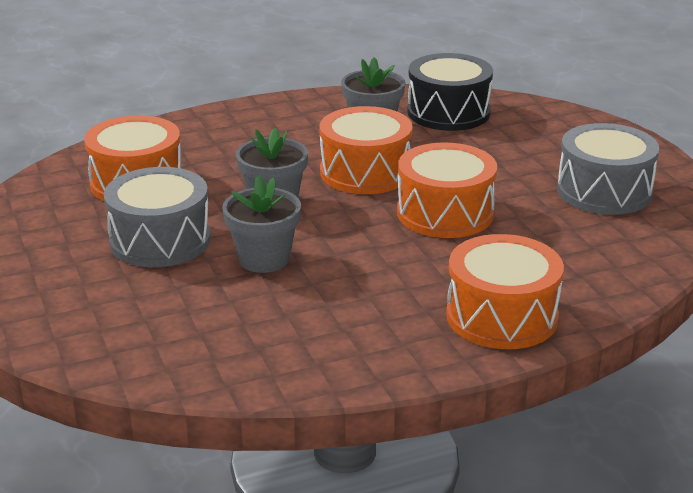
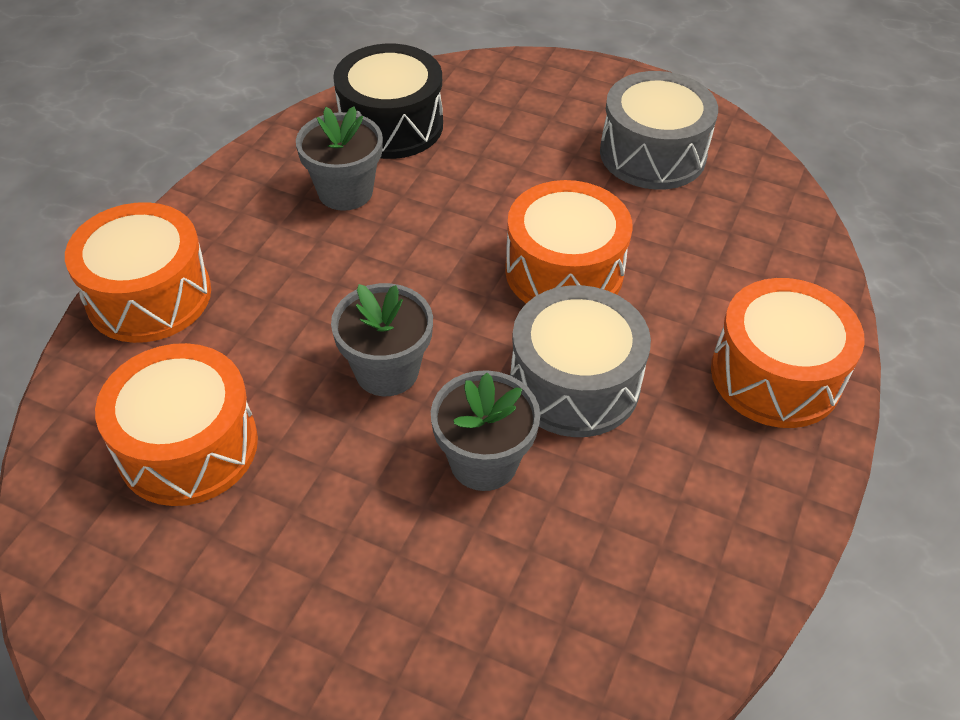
camera: 45 degrees left, 20 degrees up
(160, 240) = (339, 518): grey drum -> grey drum (574, 383)
(365, 172) = (420, 262): orange drum -> orange drum (149, 296)

